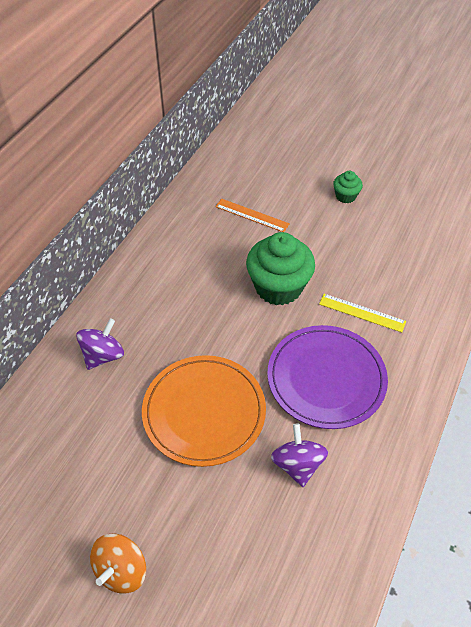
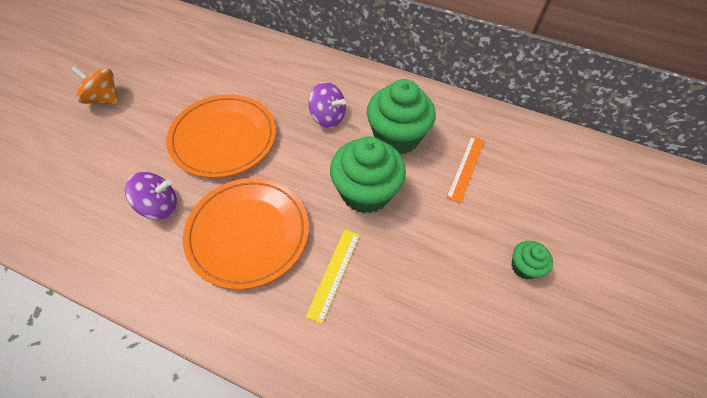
camera: 85 degrees right, 5 degrees up
(103, 355) = (285, 72): purple spinning top -> purple spinning top (328, 117)
(213, 260) = (396, 137): none -> green cupcake
(326, 378) = (248, 233): purple plate -> orange plate

